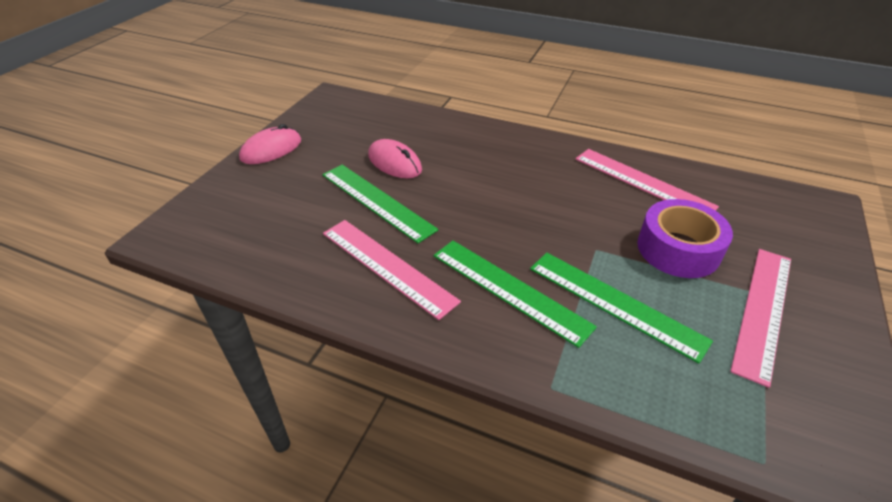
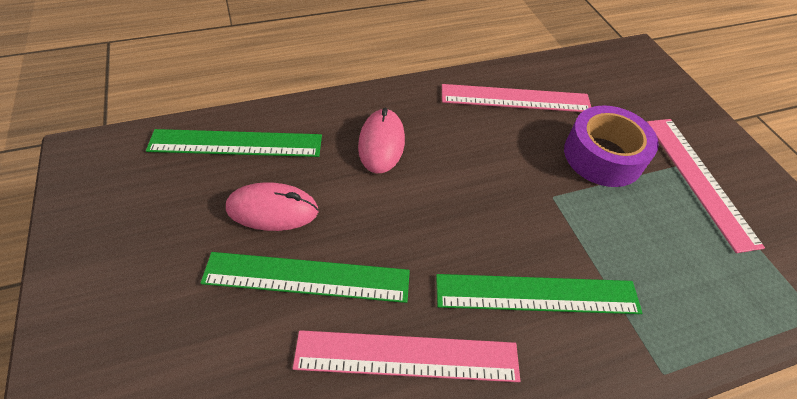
camera: 45 degrees left, 10 degrees up
(271, 149) = (81, 289): pink mouse -> pink mouse (381, 143)
(615, 303) = (618, 245): green ruler -> green ruler (236, 143)

